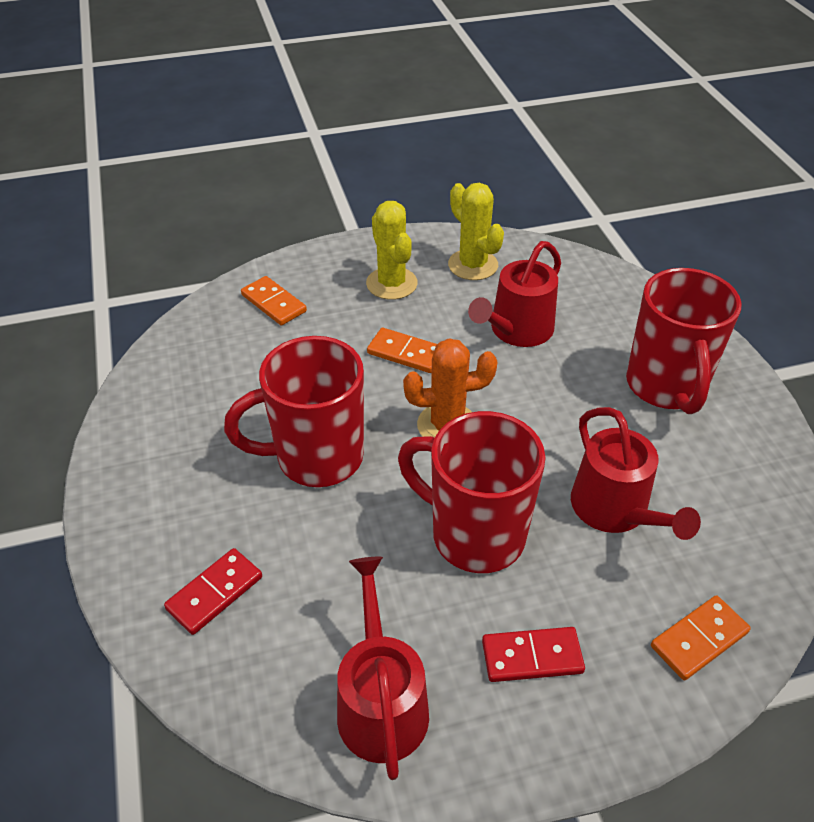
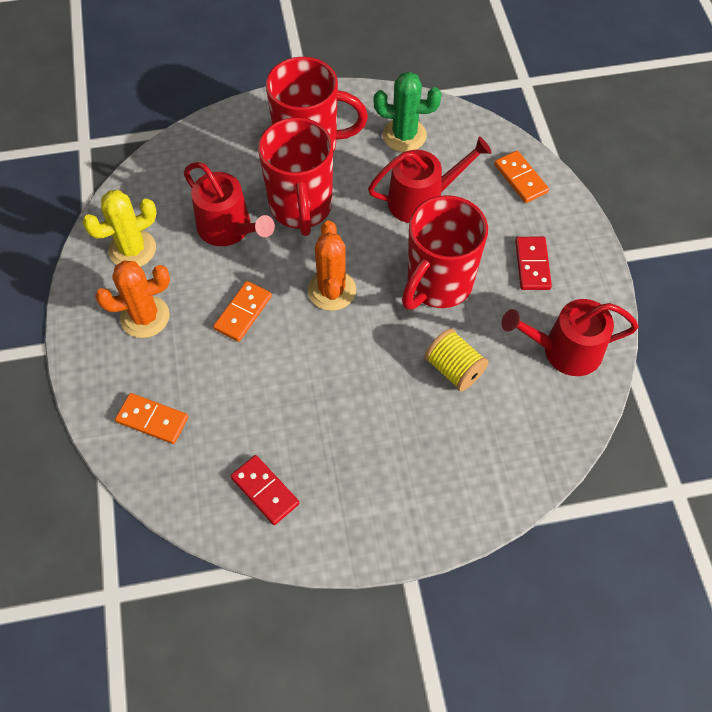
camera: 85 degrees left, 15 degrees up
(215, 593) = (481, 454): red domino -> red domino (265, 491)
(274, 303) = (152, 419): orange domino -> orange domino turned 60 degrees clockwise
(316, 458) = (356, 385): red mug -> red mug (301, 208)
(342, 558) = (454, 369): none -> yellow spool
(391, 283) = (145, 317): yellow cactus -> orange cactus
(725, 484) = (404, 135): none -> green cactus

